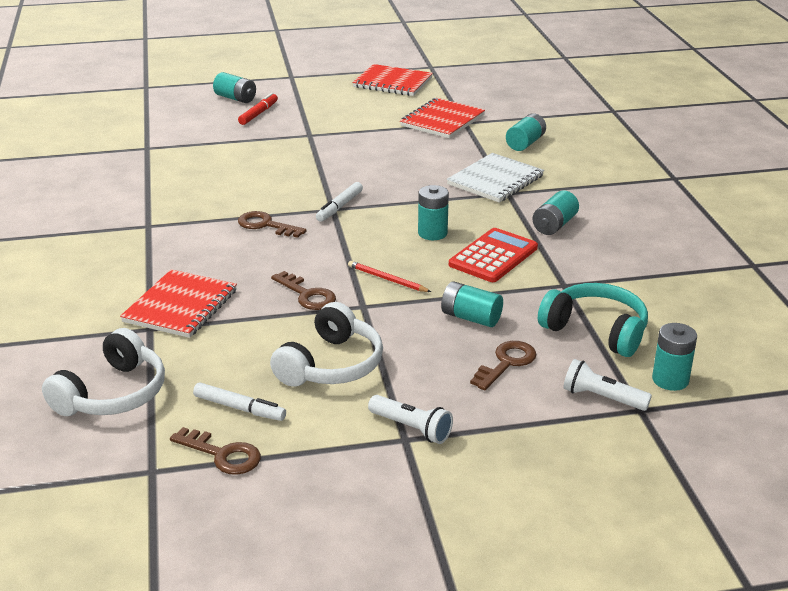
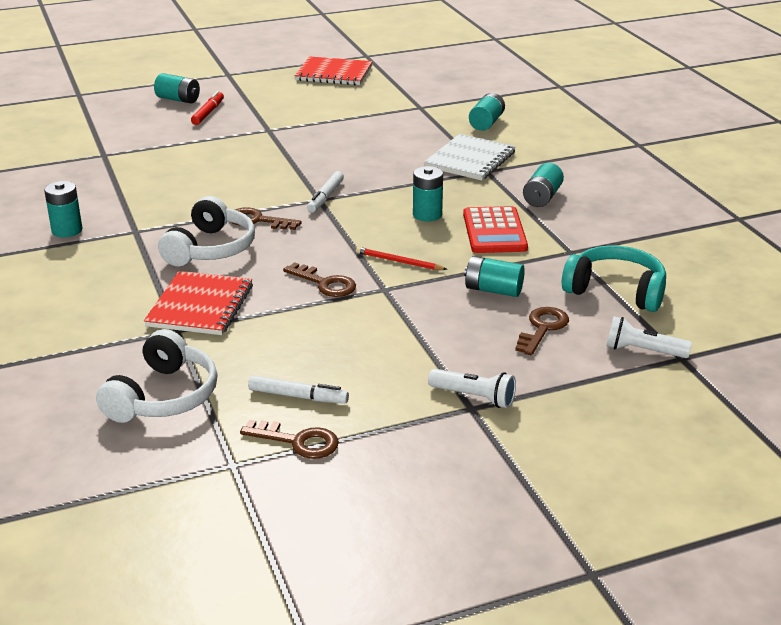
camera: 10 degrees left, 0 degrees up
(331, 365) = (374, 347): white headphones -> white headphones (210, 248)
(442, 120) = (397, 107): red notebook -> none
(493, 256) = (494, 231): red calculator -> red calculator turned 150 degrees clockwise
(670, 380) = (699, 328): turquoise battery -> turquoise battery (67, 230)

